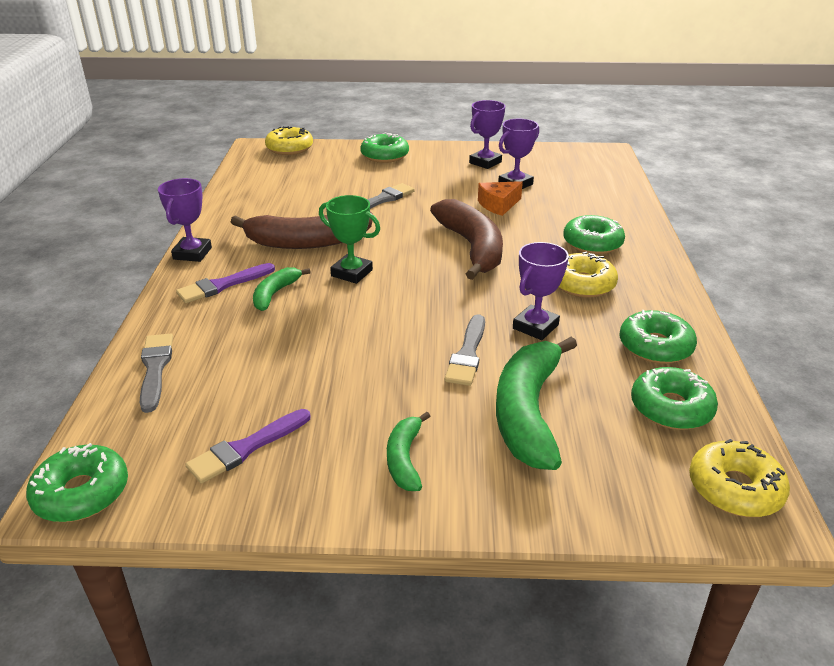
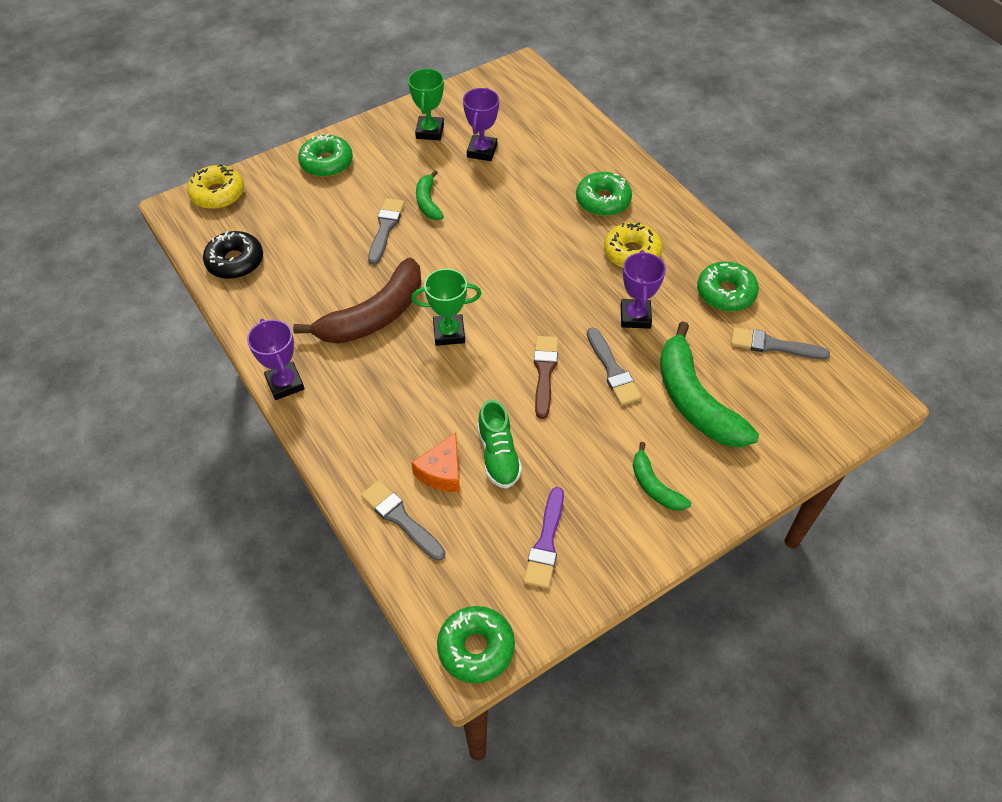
camera: 35 degrees left, 20 degrees up
(223, 285) = (356, 404): purple brush -> none
(253, 182) = (235, 261): none -> black donut
(275, 294) = (410, 390): green banana -> green banana (428, 202)
(288, 365) = (498, 455): none -> green shoe
(400, 329) = (544, 373): none -> brown brush
(472, 247) = (517, 252): brown banana -> none
(485, 162) = (430, 131): purple trophy -> green trophy
(498, 205) = (491, 187): orange cheese -> orange cheese (442, 472)
(671, 408) = (773, 345): green donut -> grey brush
(734, 489) = (849, 391): yellow donut -> none

